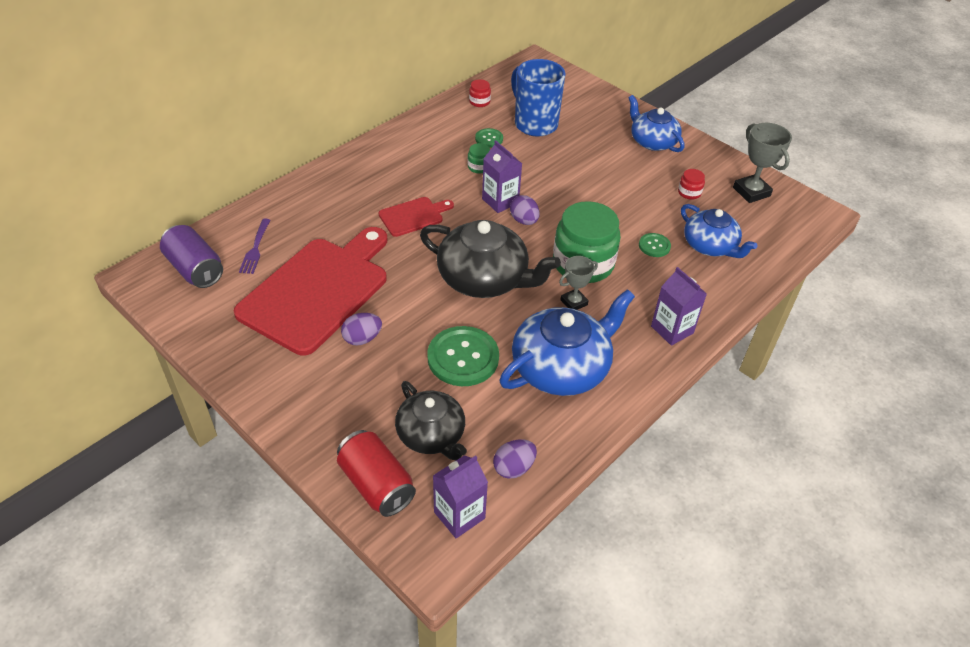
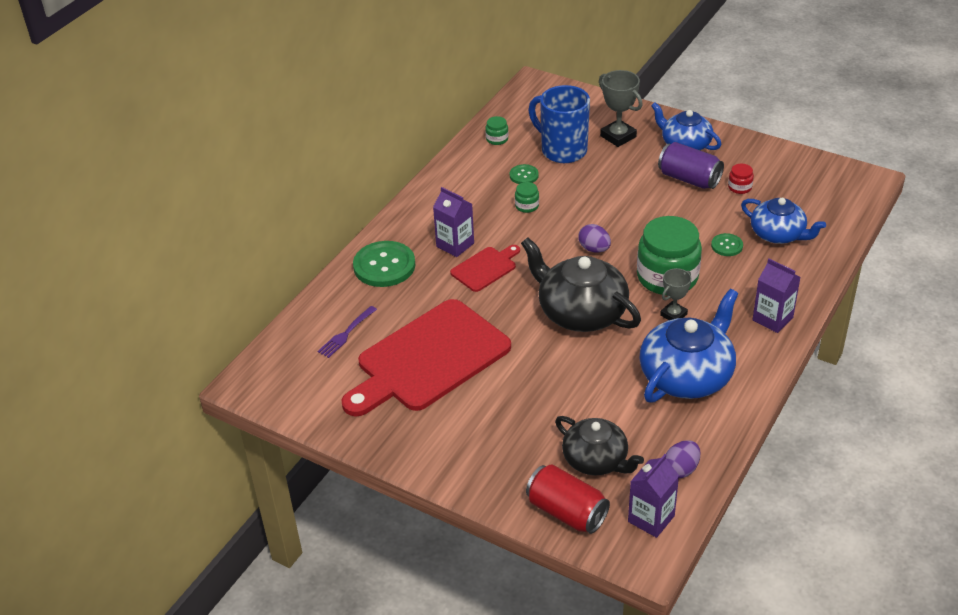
camera: 10 degrees left, 5 degrees down
(195, 269) = (297, 366): purple can -> purple can (689, 179)
(255, 248) = (346, 333): purple fork -> purple fork turned 45 degrees clockwise
(318, 291) = (428, 359): red cutting board -> red cutting board turned 150 degrees counterclockwise
(362, 338) = (492, 392): purple egg -> none
(463, 358) = (594, 387): green button -> green button (384, 266)
(479, 102) = (497, 139): red jar -> green jar
(484, 278) = (581, 312): black teapot -> black teapot turned 150 degrees counterclockwise
(500, 201) = (563, 235): purple carton -> purple carton (455, 245)
(751, 192) = (797, 174): grey trophy -> grey trophy (618, 136)

